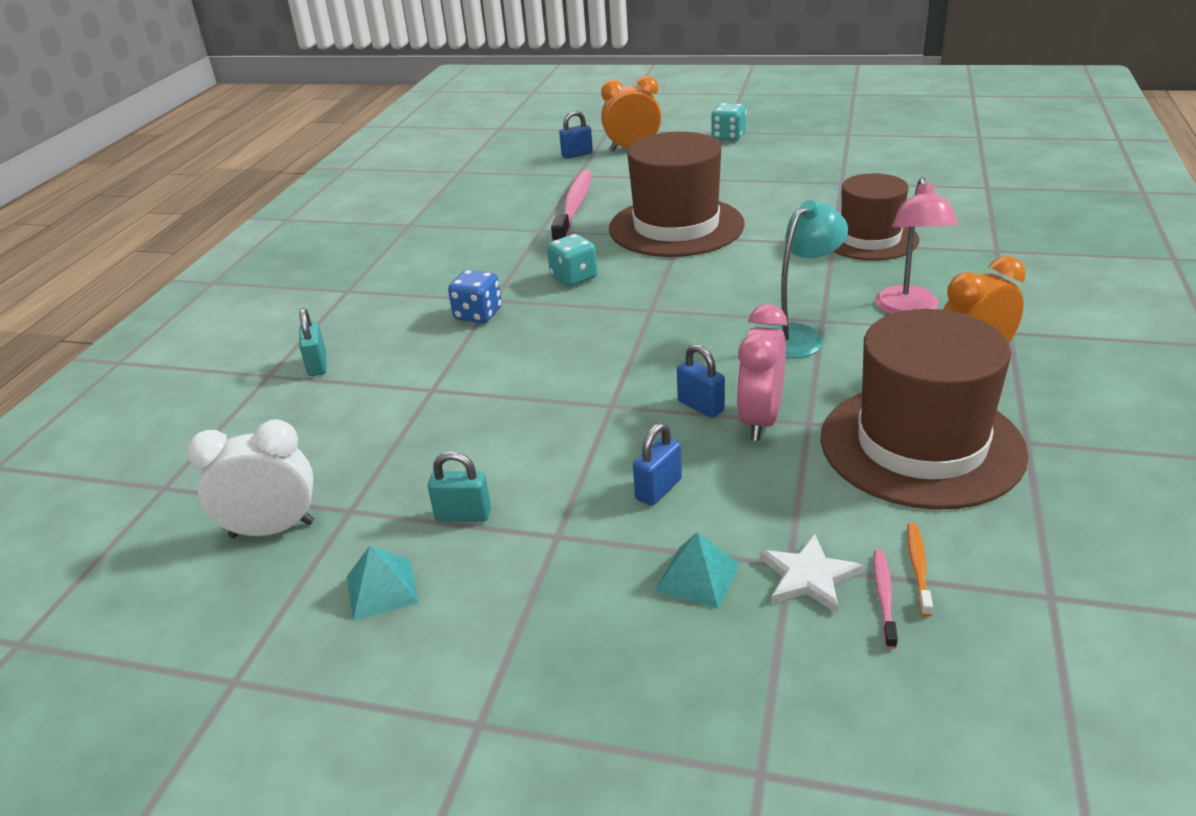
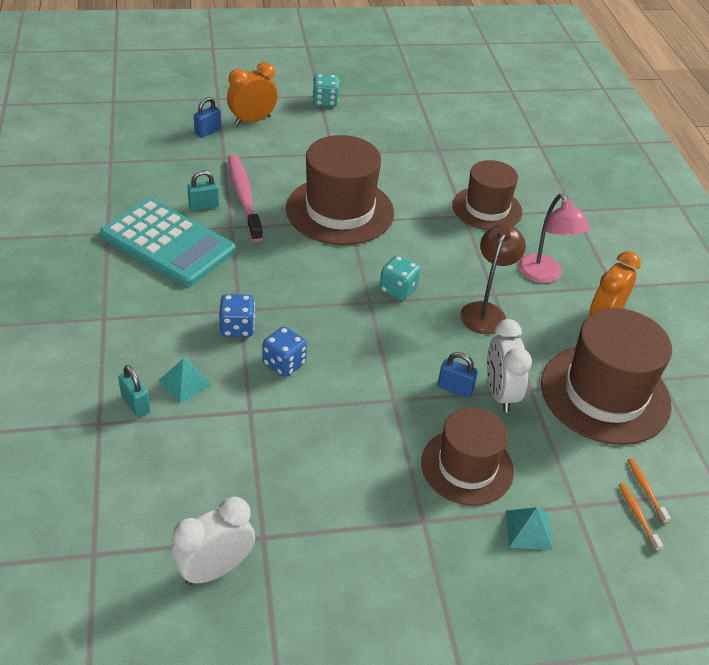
camera: 30 degrees left, 10 degrees up
(382, 589) = (333, 596): turquoise pyramid -> turquoise pyramid (185, 382)
(462, 238) = (168, 243): none -> turquoise calculator
(463, 515) = (349, 520): turquoise padlock -> turquoise padlock (204, 206)
(505, 352) = (284, 363): none -> blue dice
(574, 278) = (291, 277): turquoise dice -> turquoise dice (398, 289)
(658, 489) = (467, 466): blue padlock -> brown hat
(760, 421) = (500, 393): pink clock -> white clock
(798, 336) = (485, 311): turquoise lamp -> brown lamp
(808, 576) = (590, 512): white star -> none
(884, 597) = (637, 516): pink toothbrush -> orange toothbrush

